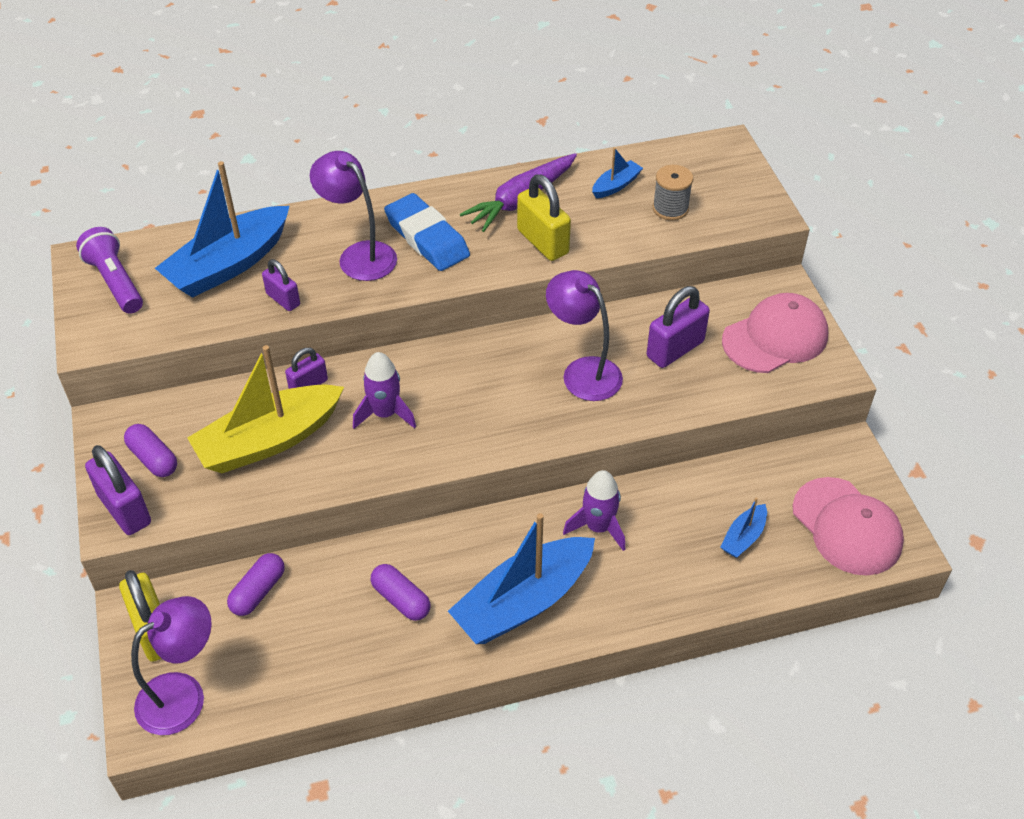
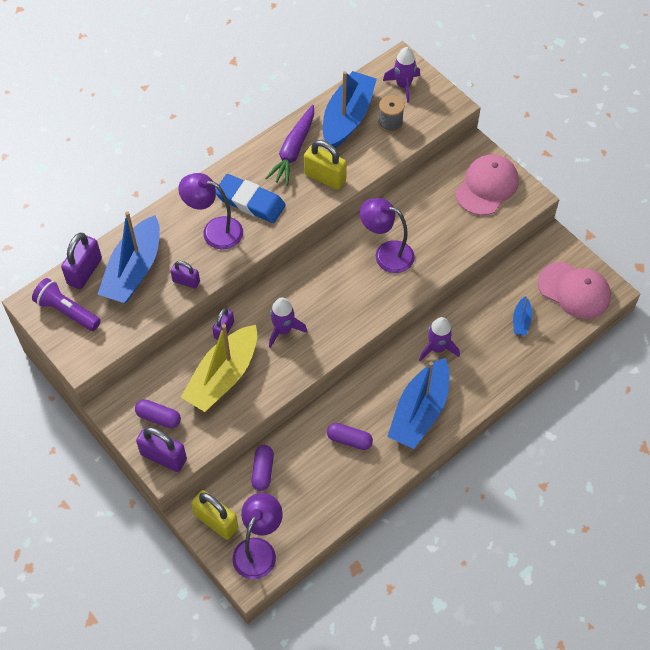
camera: 25 degrees left, 10 degrees up
(616, 185) = (347, 118): blue boat -> blue boat, size x2.22
(675, 349) = (432, 217): purple padlock -> purple padlock (84, 271)
(714, 172) = (403, 86): none -> purple rocket

